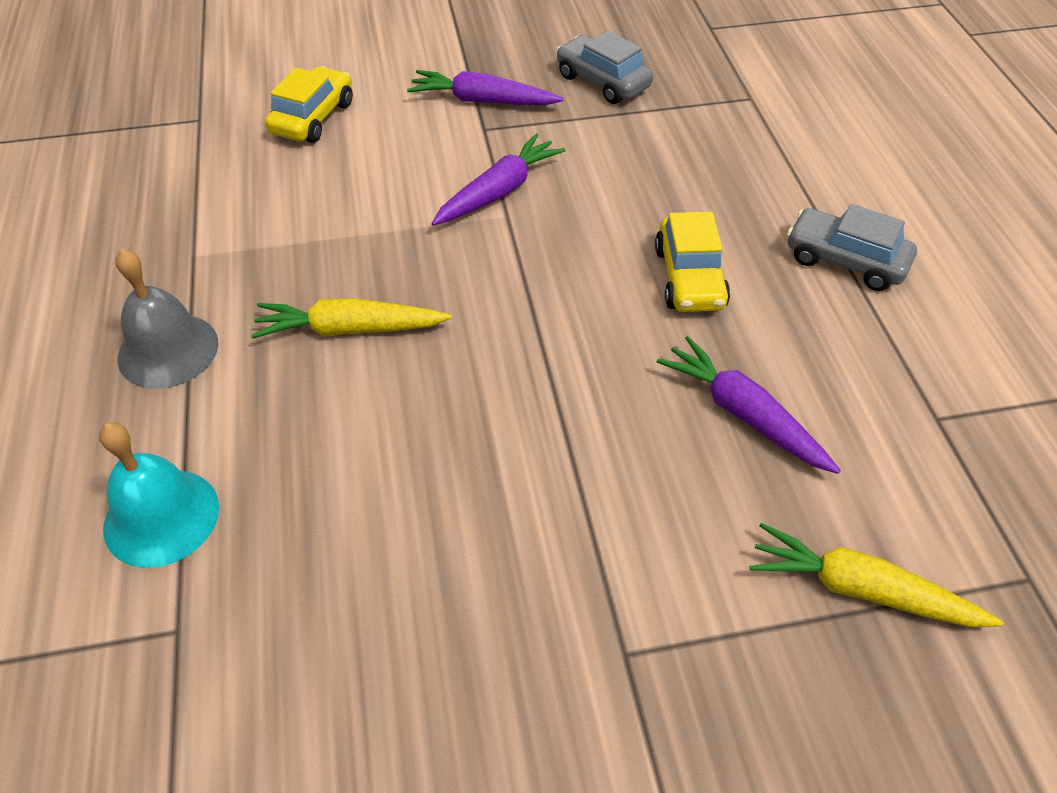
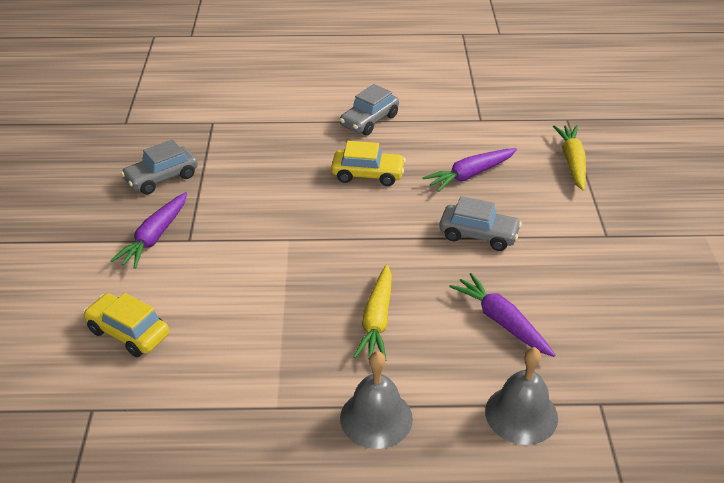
camera: 80 degrees left, 10 degrees down
(161, 517) = (521, 414): turquoise bell -> grey bell
(499, 191) = (262, 240): purple carrot -> purple carrot (501, 321)
(572, 438) = (478, 235): none -> grey car
(861, 590) = (572, 162): yellow carrot -> yellow carrot turned 150 degrees clockwise

